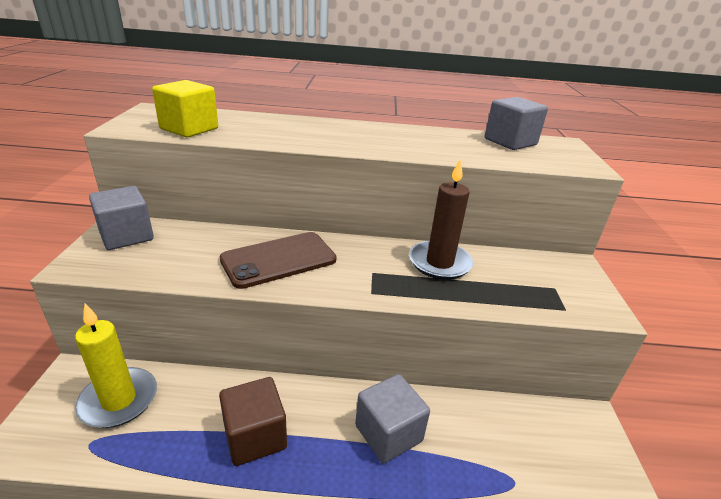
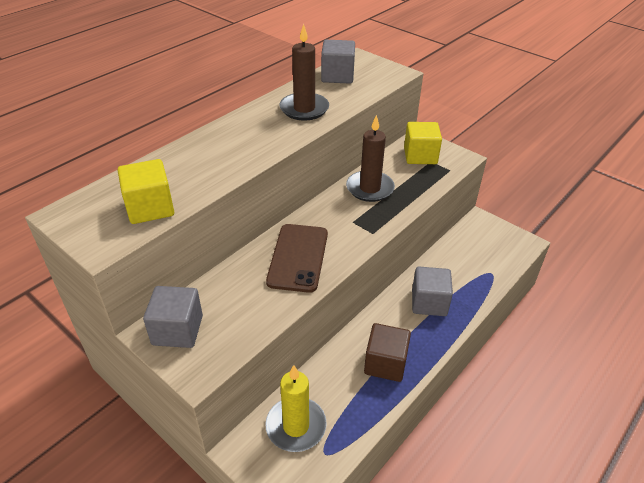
camera: 50 degrees left, 10 degrees up
(426, 143) = (304, 109): none -> brown candle
(549, 276) = (420, 156): none -> yellow cube

